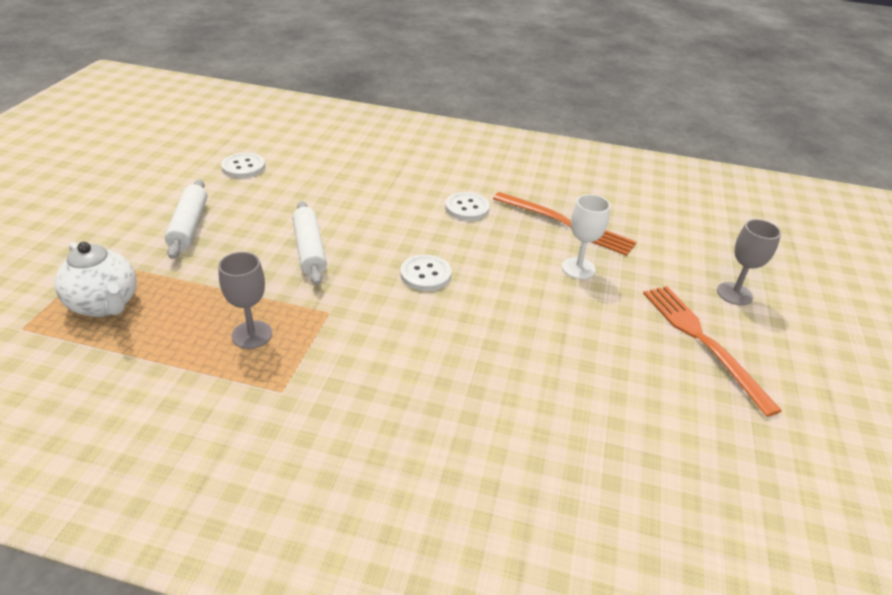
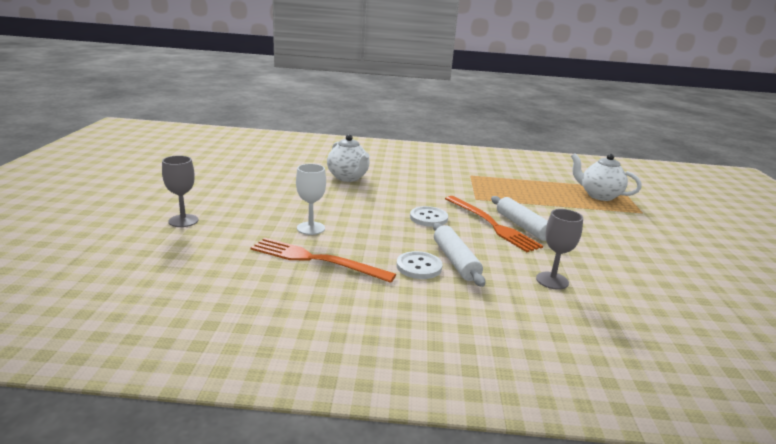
camera: 170 degrees right, 15 degrees down
(189, 226) = (626, 234): white rolling pin -> white rolling pin (455, 261)
(243, 167) = (670, 287): white button -> none
(252, 335) = (507, 189): grey goblet -> grey goblet (552, 280)
(528, 393) = (348, 177): none -> white teapot
(702, 341) = (232, 197): orange fork -> orange fork (492, 224)

